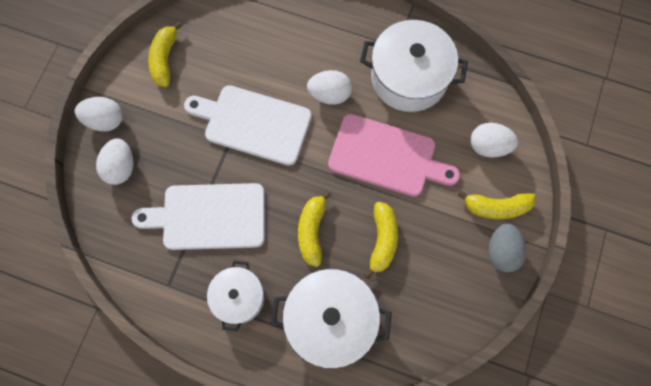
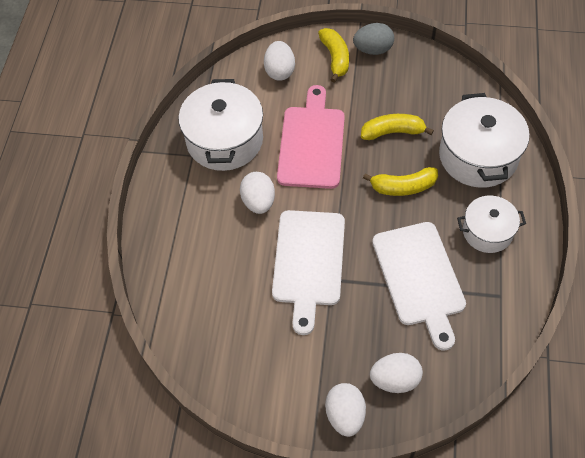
camera: 100 degrees left, 15 degrees down
(165, 59) = (253, 372): yellow banana -> none

